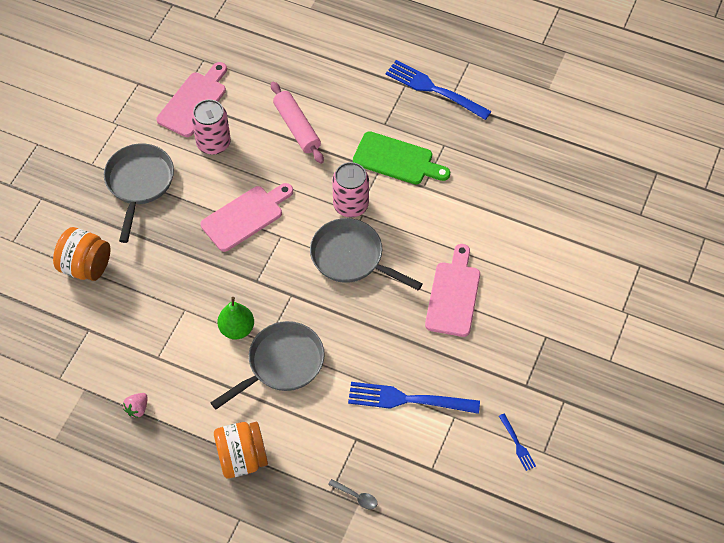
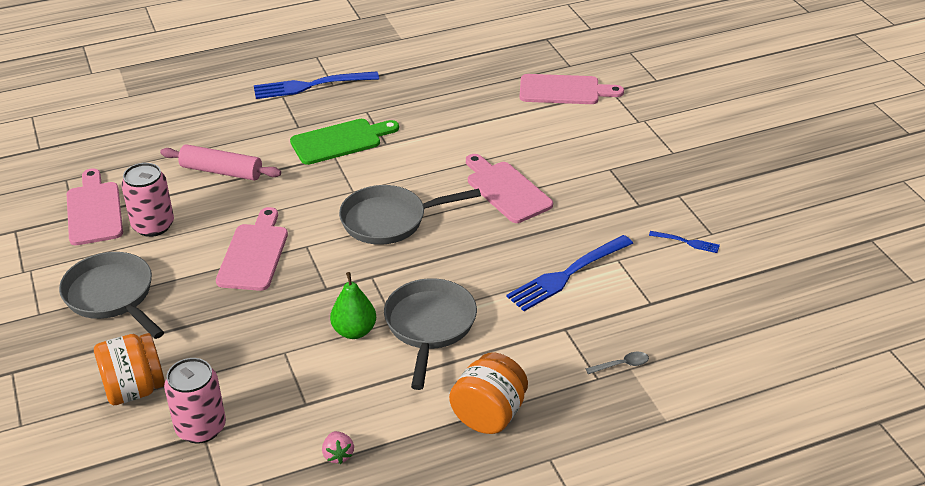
camera: 45 degrees left, 20 degrees down
(351, 205) = (341, 190): pink can -> pink can (201, 428)
(605, 236) = (564, 90): none -> pink cutting board

